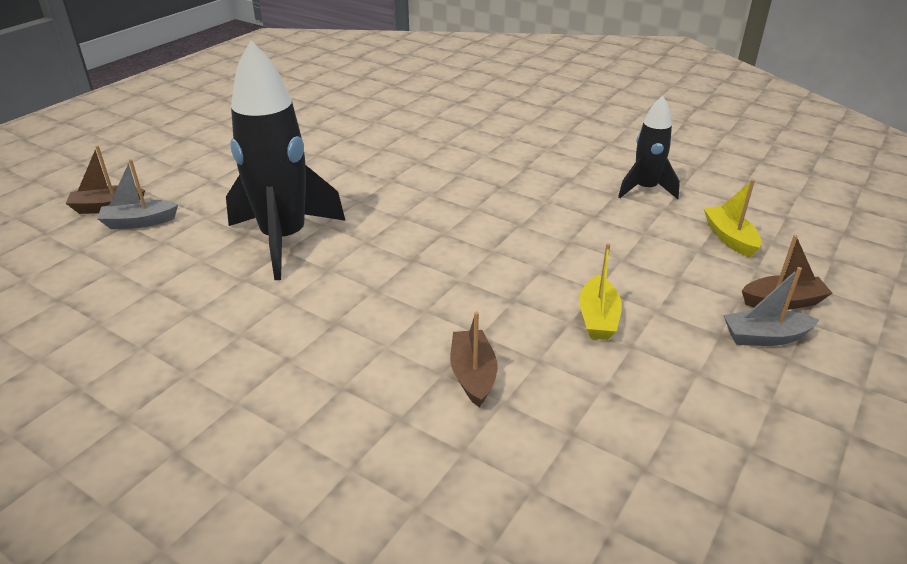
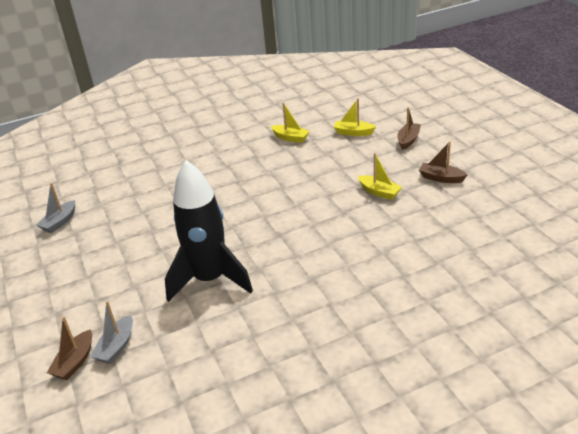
camera: 55 degrees left, 0 degrees up
(473, 375) = (390, 243): brown boat -> brown boat (441, 178)
(645, 189) = (290, 138): black rocket -> yellow boat
(764, 337) = (426, 154): grey boat -> grey boat (60, 222)

